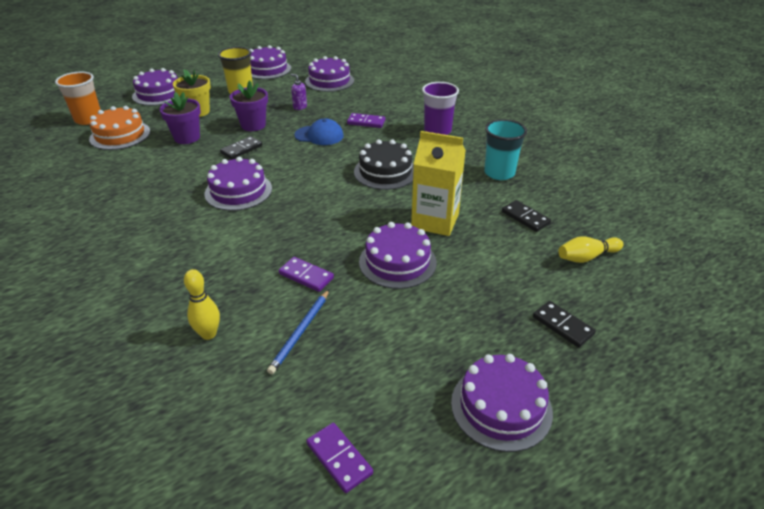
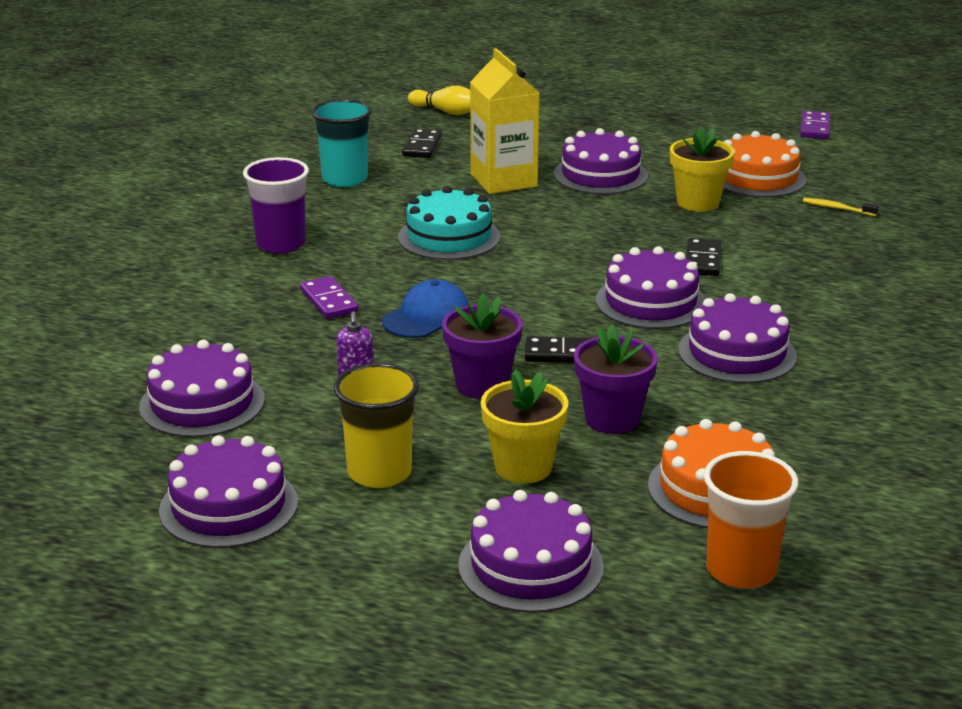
camera: 130 degrees left, 10 degrees down
(208, 334) = (837, 208): yellow bowling pin -> yellow toothbrush
(300, 332) = (758, 178): blue pencil -> orange cake
(306, 276) = (698, 202): purple domino -> yellow flower pot
(319, 135) = (426, 317): blue cap -> blue cap turned 75 degrees clockwise
(385, 172) = (449, 237): black cake -> turquoise cake
(501, 407) = (678, 101): purple cake -> purple cake (737, 353)
(563, 325) = (559, 102): black domino -> black domino (702, 260)

